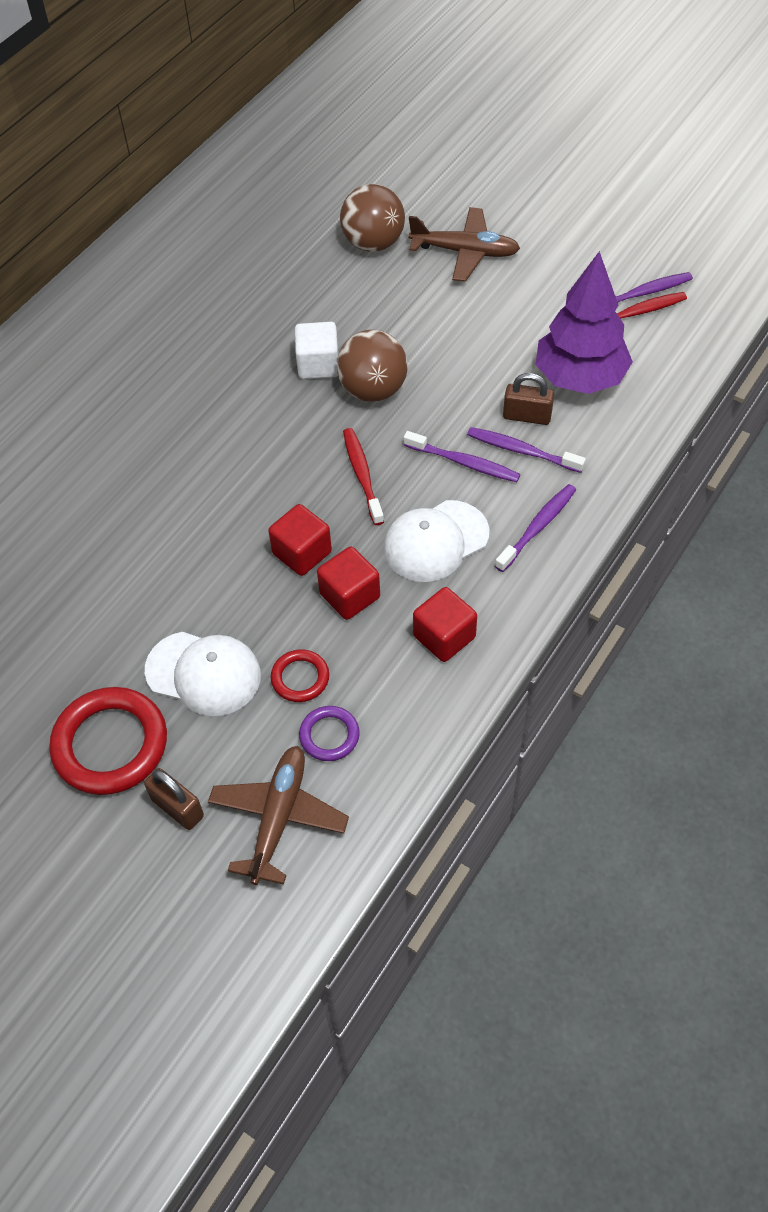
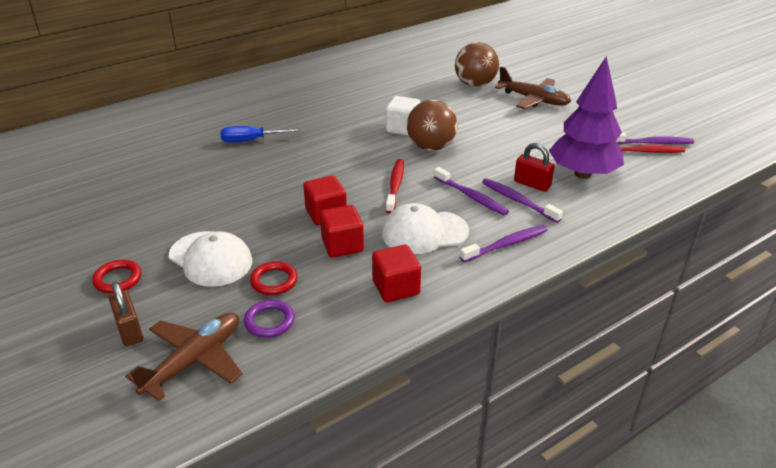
camera: 20 degrees right, 20 degrees down
(110, 744) = (118, 279): red ring -> red ring, size x0.52
(126, 454) = (251, 140): none -> blue screwdriver
(527, 416) = (532, 184): brown padlock -> red padlock

